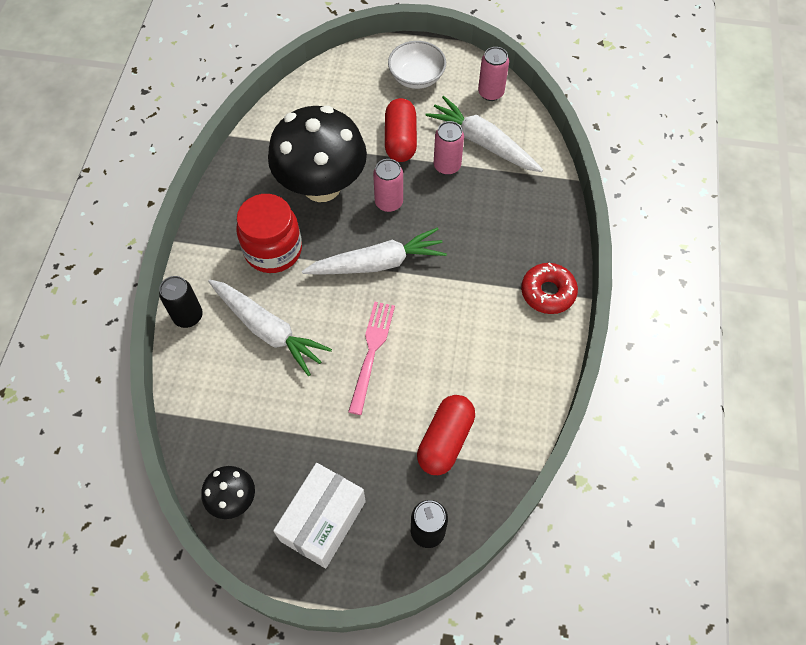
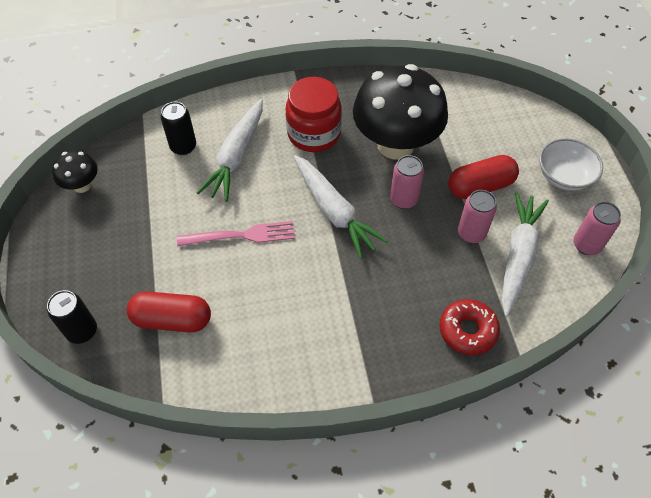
camera: 70 degrees right, 5 degrees down
(188, 316) = (229, 103): black can -> black can (183, 147)
(323, 521) = (76, 250): white box -> none
(548, 292) = (364, 366): red donut -> red donut (467, 330)

